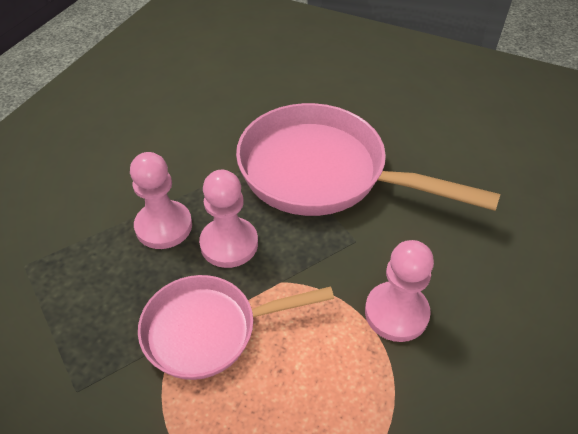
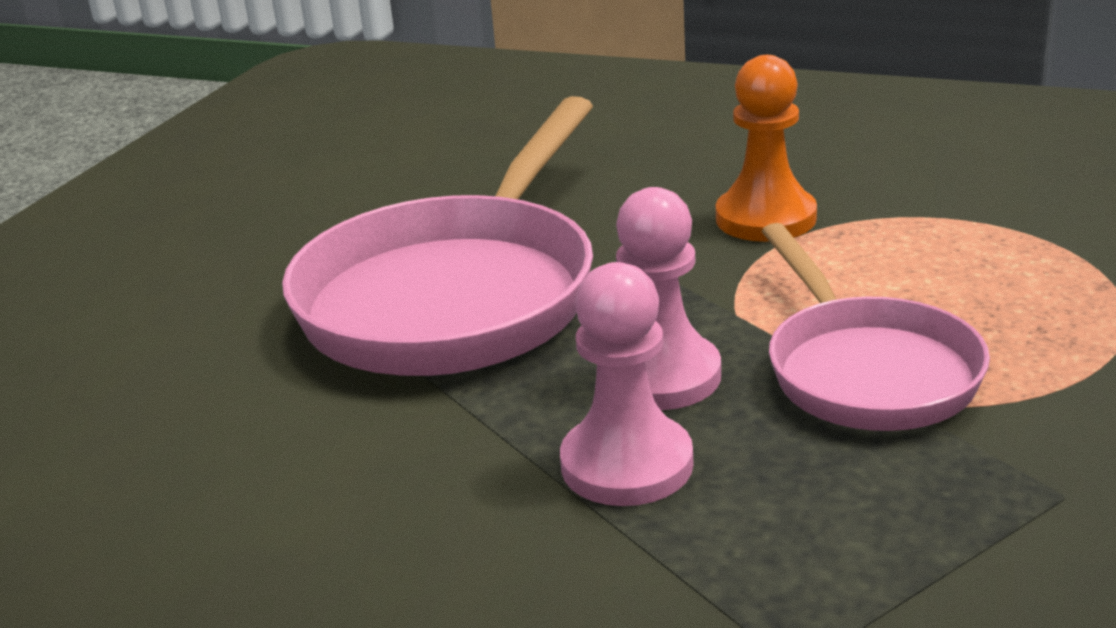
camera: 90 degrees left, 20 degrees down
(396, 313) = (765, 218): pink pawn -> orange pawn

